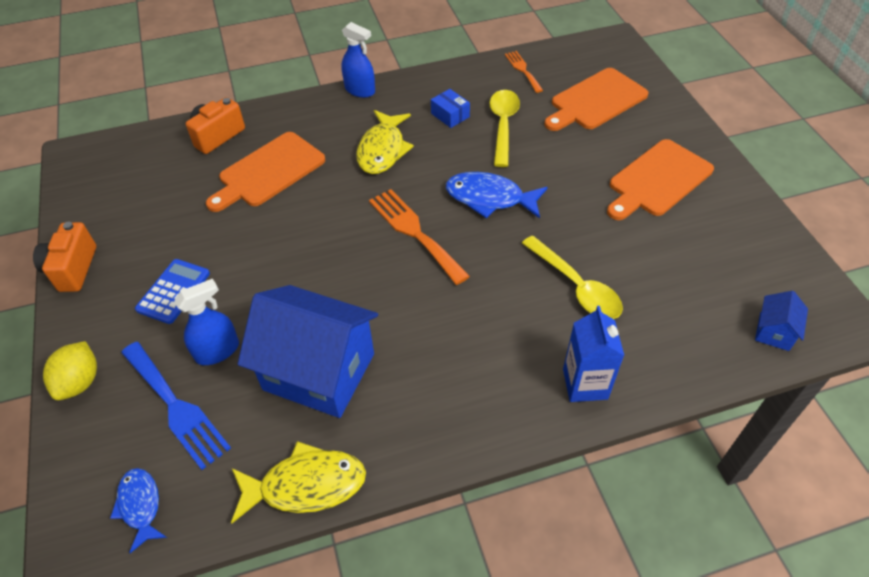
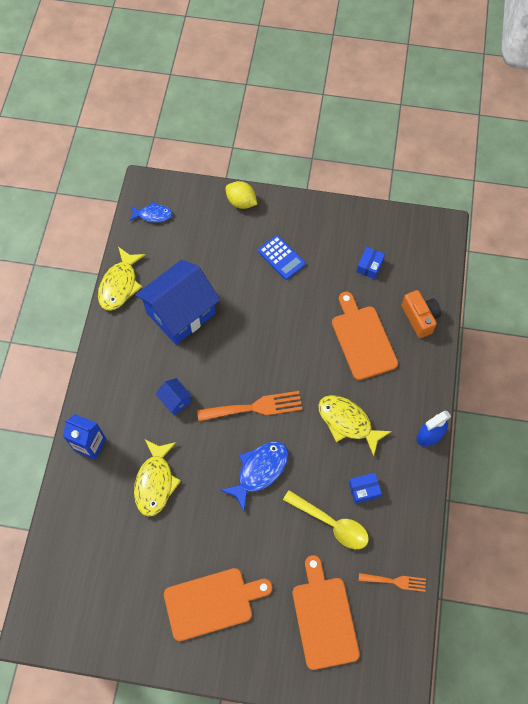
camera: 115 degrees right, 15 degrees up
(72, 269) = (329, 210): orange camera -> none
(157, 199) = (369, 266): none -> blue box
(176, 407) = (199, 241): blue fork -> none
(217, 351) = (224, 268): blue spray bottle -> none
(576, 286) = (155, 482): yellow spoon -> yellow fish
(657, 180) = (212, 603): orange cutting board -> orange cutting board turned 90 degrees clockwise
(774, 332) = (53, 580): blue house -> blue house (175, 400)

